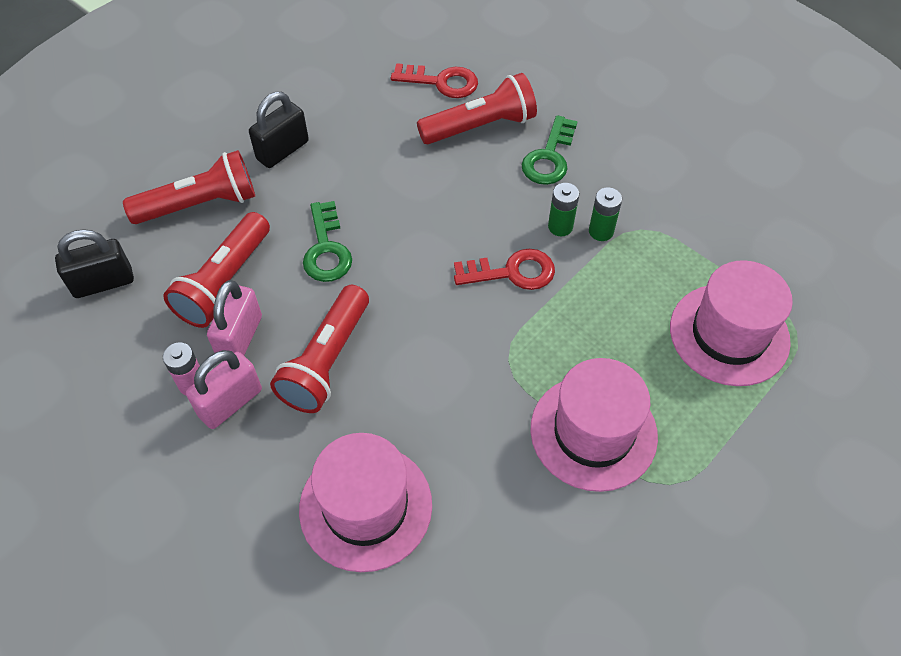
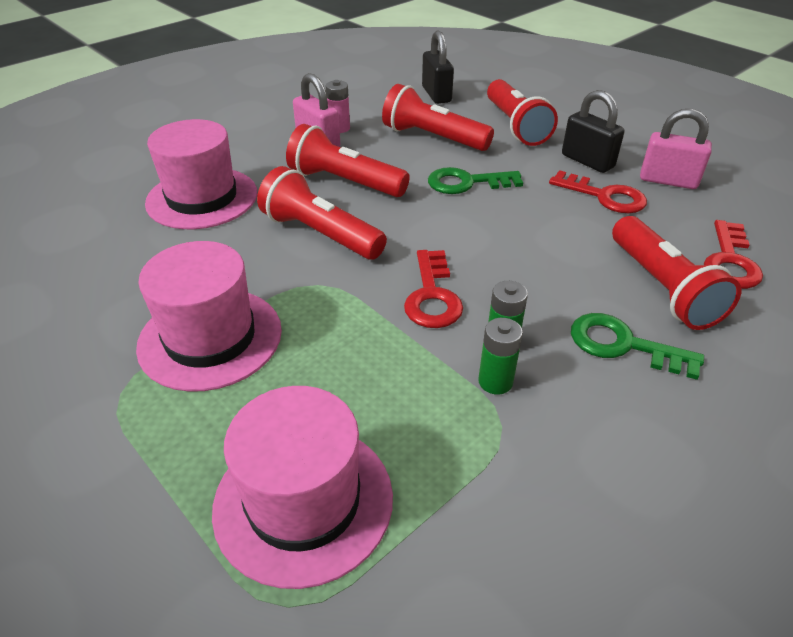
camera: 95 degrees right, 15 degrees down
(240, 338) = (377, 145): pink padlock -> pink padlock (668, 181)
(349, 145) = (604, 196): none -> red key
(428, 370) = (321, 234): none -> red flashlight

